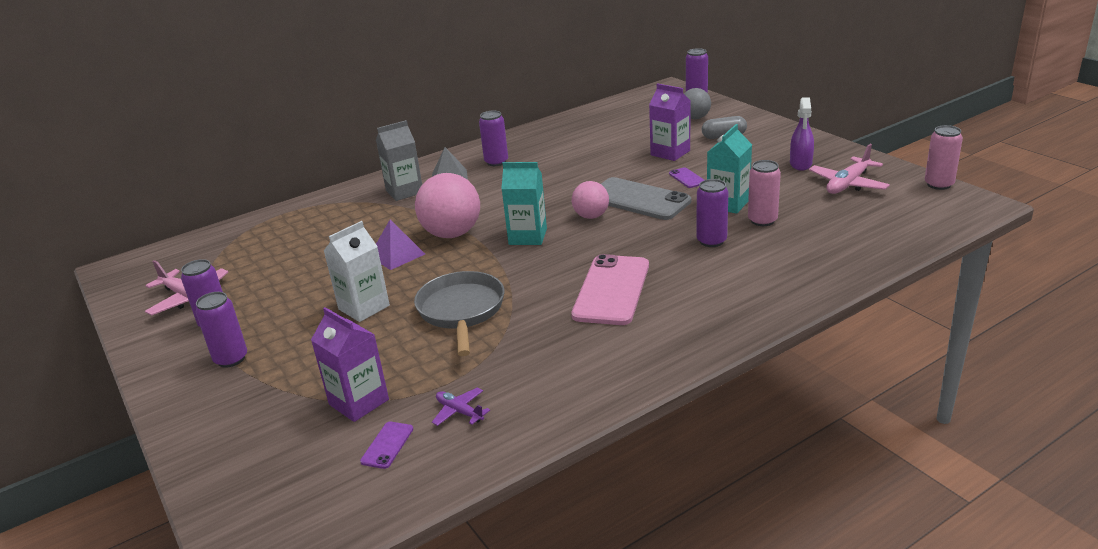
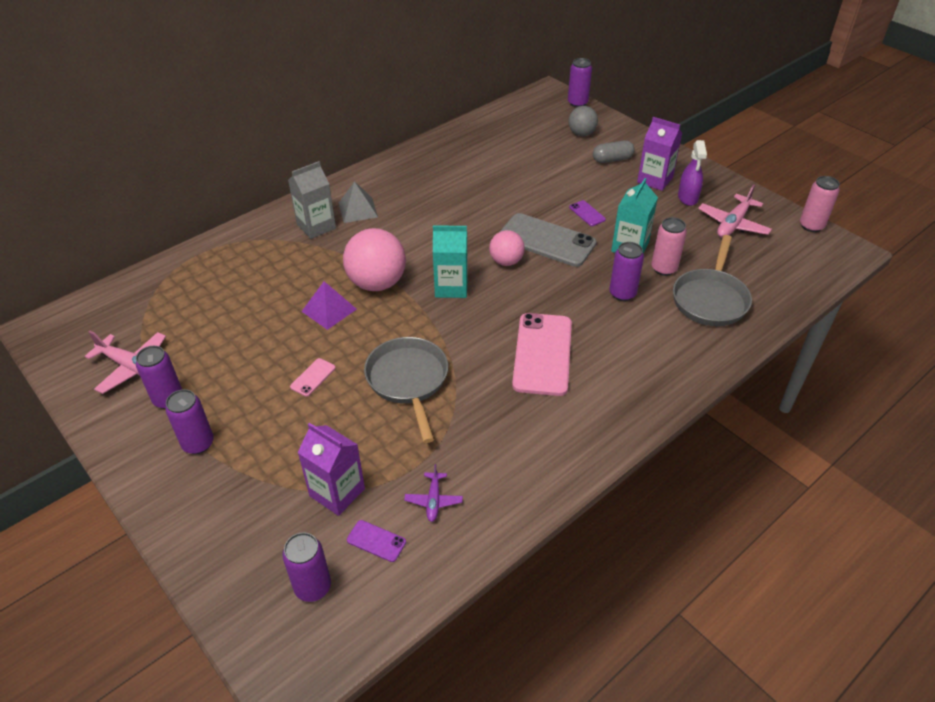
camera: 10 degrees left, 15 degrees up
(364, 307) = (313, 377): white carton -> pink phone
(387, 445) = (376, 541): purple phone -> purple phone turned 75 degrees counterclockwise
(459, 412) = (433, 500): purple plane -> purple plane turned 120 degrees counterclockwise
(496, 162) = (399, 188): purple can -> purple can (313, 587)
(670, 153) = (565, 180): purple carton -> purple carton (655, 180)
(810, 245) = (710, 299): none -> grey pan

